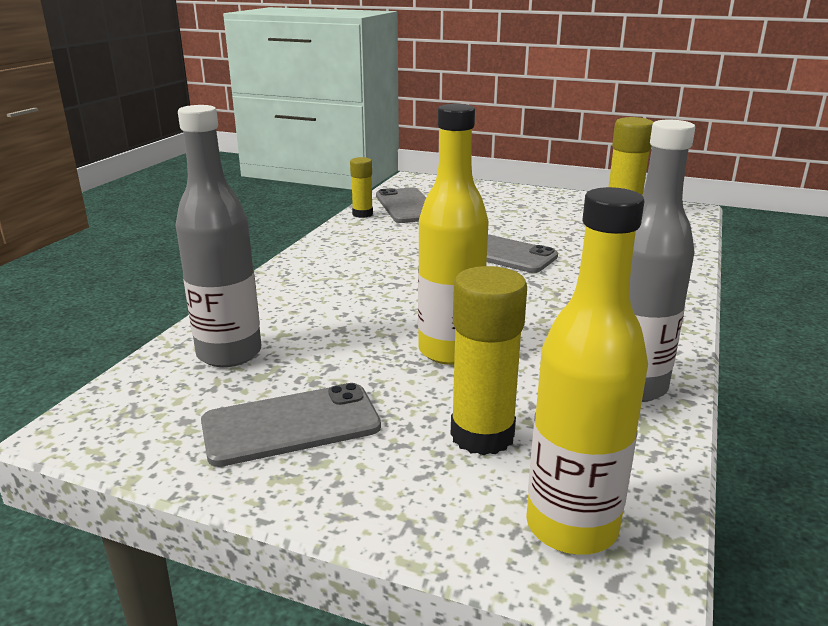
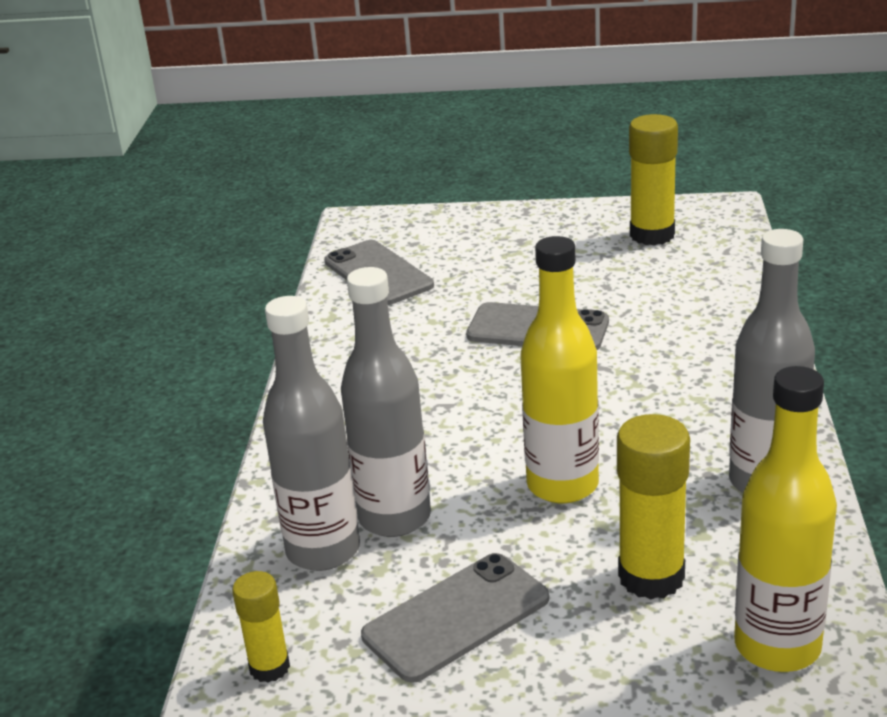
camera: 15 degrees left, 5 degrees up
(300, 344) = (394, 518): none -> grey bottle
(362, 214) = (329, 300): yellow glue stick -> yellow glue stick (269, 667)

